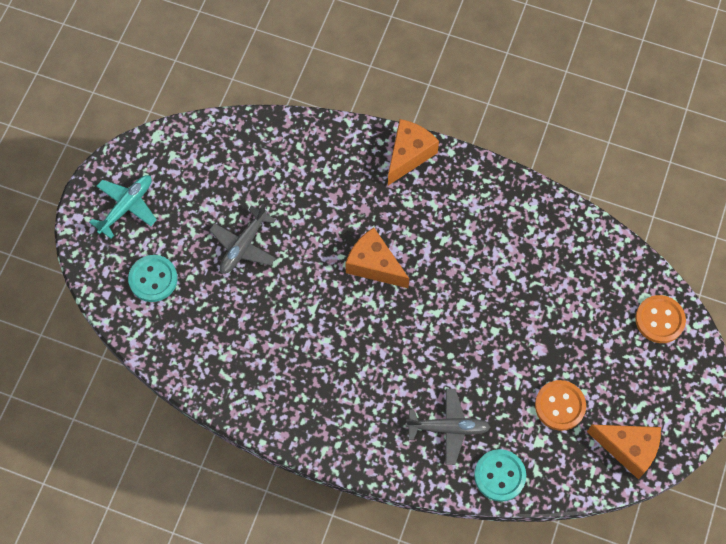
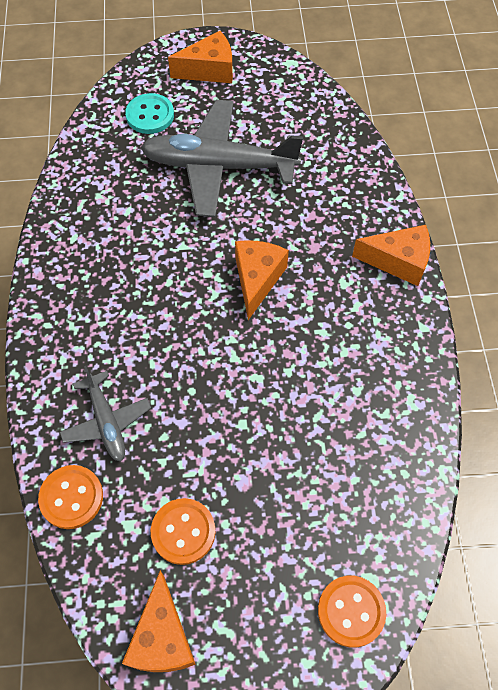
camera: 65 degrees right, 5 degrees down
(126, 207) = (209, 70): turquoise plane -> orange cheese
(243, 246) = (218, 166): grey plane -> grey plane, size x1.90
(499, 476) = (71, 497): turquoise button -> orange button

